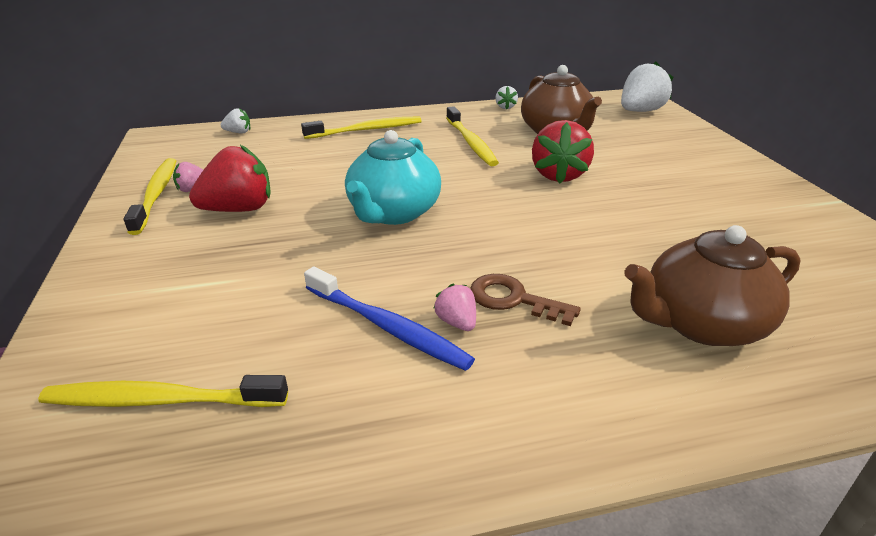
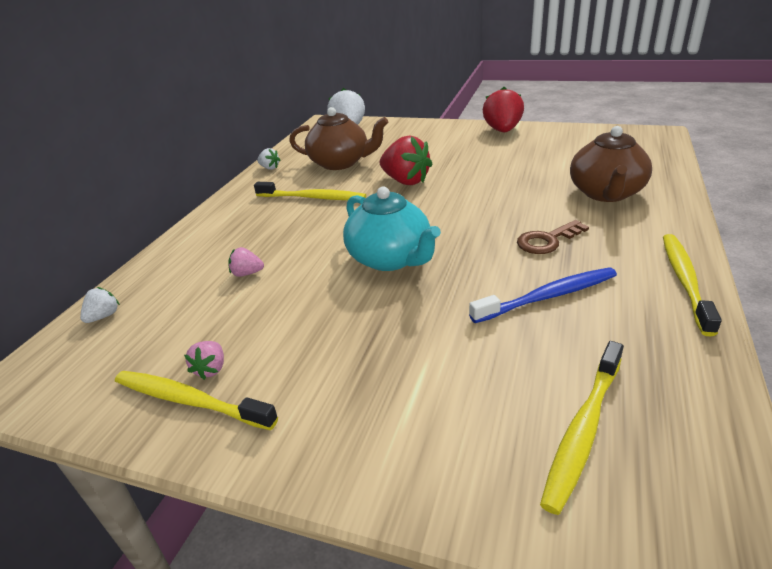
camera: 55 degrees left, 0 degrees up
(239, 209) = (295, 342): red strawberry -> red strawberry (502, 131)
(366, 130) = (218, 238): yellow toothbrush -> yellow toothbrush (685, 281)
(457, 322) = (559, 267): pink strawberry -> pink strawberry (247, 273)

